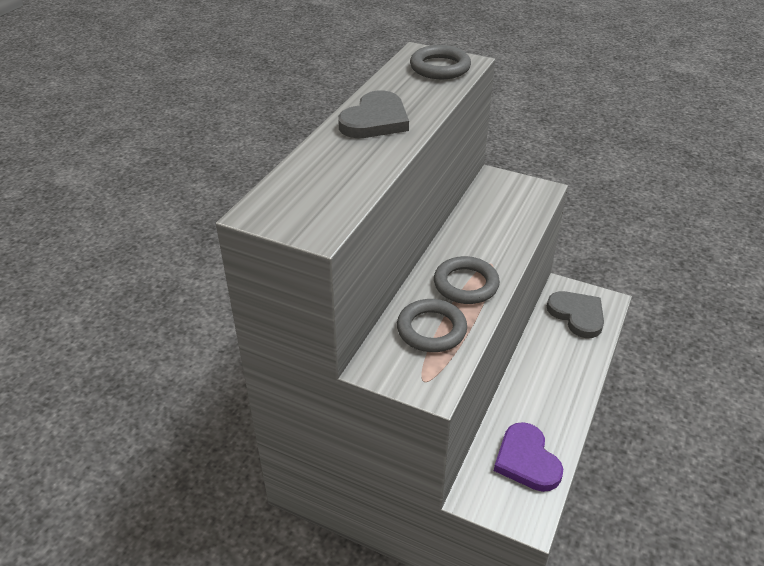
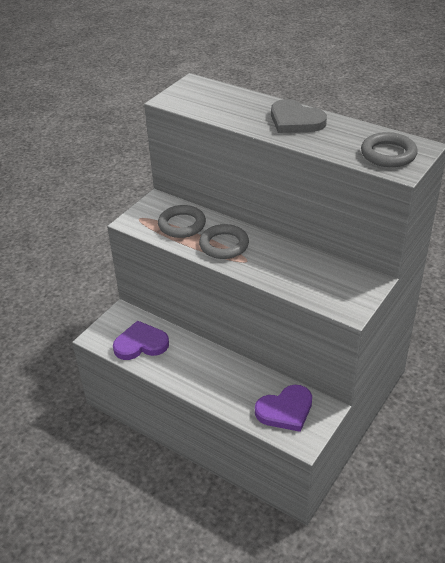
camera: 100 degrees right, 0 degrees up
(577, 315) = (285, 410): grey heart -> purple heart

